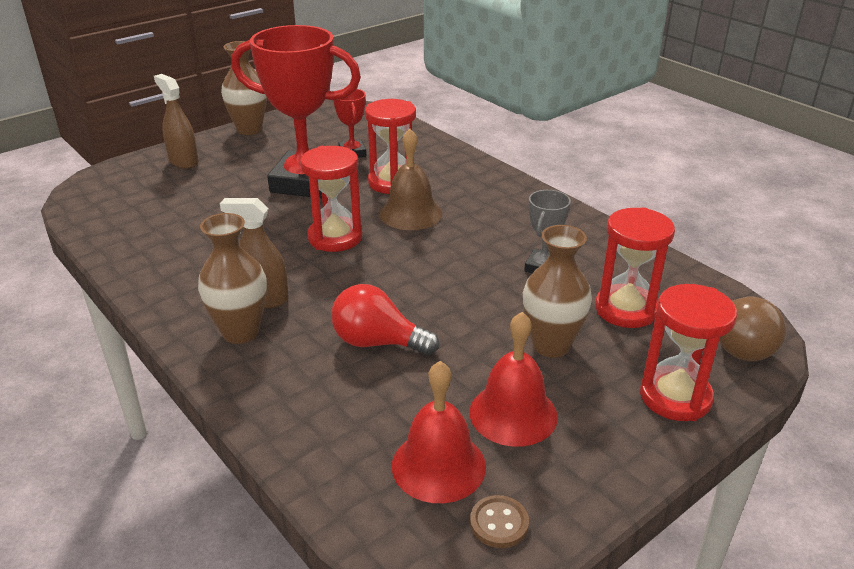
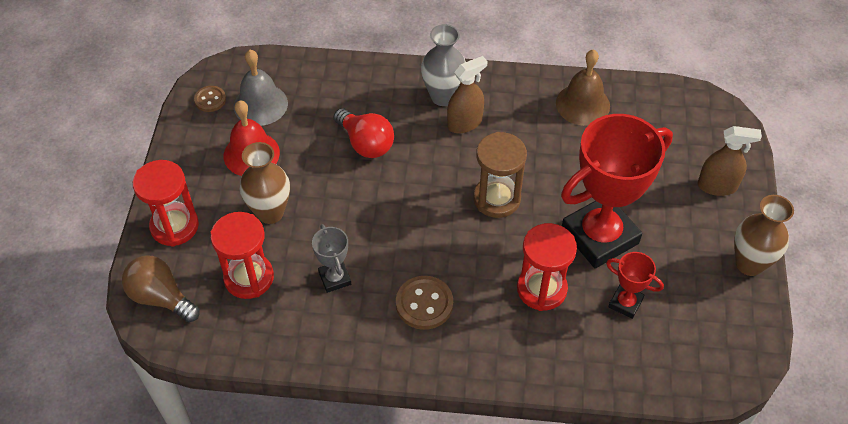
camera: 135 degrees right, 20 degrees up
(240, 332) = (443, 96): brown vase -> grey vase
(335, 237) = (497, 199): red hourglass -> brown hourglass
(377, 342) = (366, 143): red light bulb -> red light bulb turned 75 degrees clockwise
(410, 213) = (482, 263): brown bell -> brown bell (582, 104)
(438, 465) = (260, 104): red bell -> grey bell
(488, 218) = (424, 304): none -> brown button

